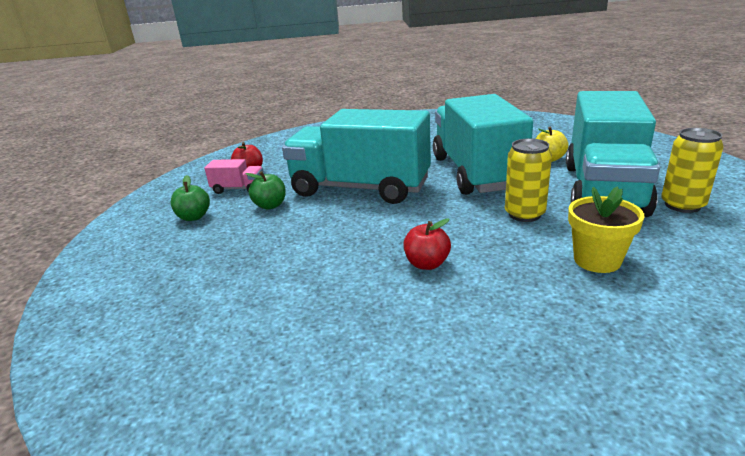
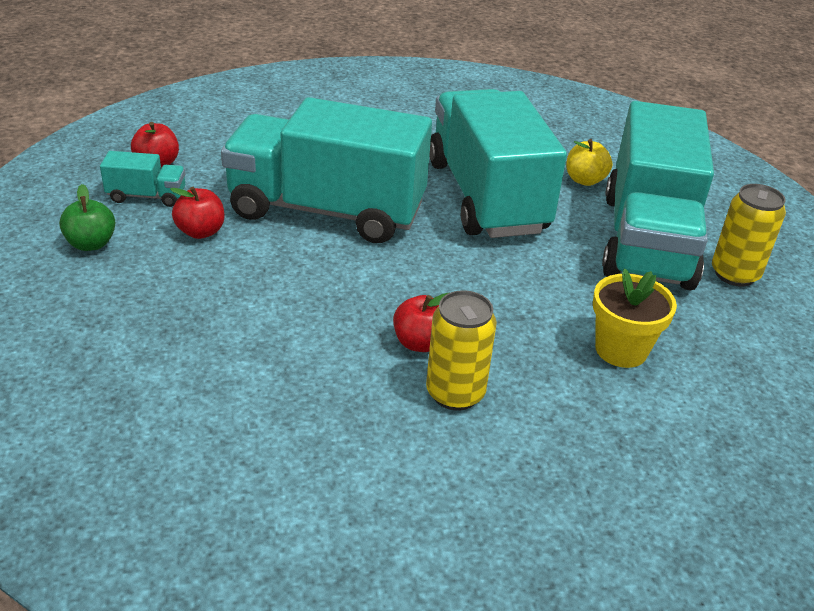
camera: 10 degrees left, 10 degrees up
(238, 189) = (147, 196): pink truck -> turquoise truck
(270, 205) = (201, 232): green apple -> red apple
(524, 214) = (544, 274): yellow can -> yellow can (455, 393)

